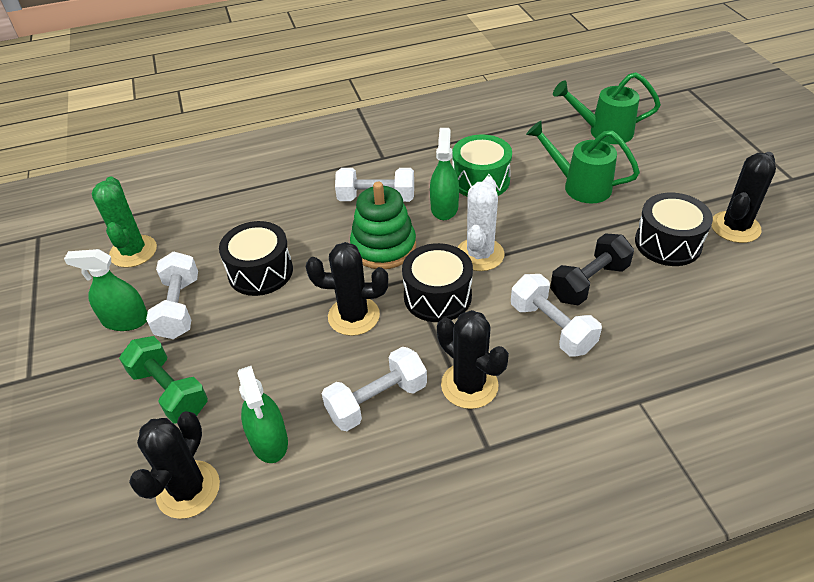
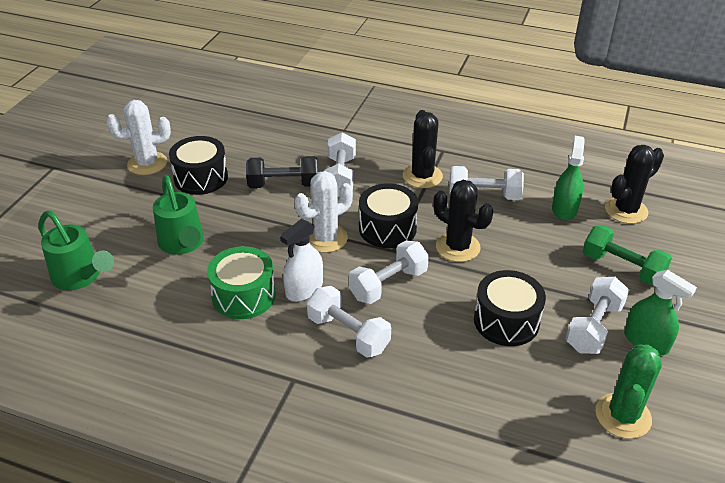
camera: 145 degrees left, 5 degrees down
(169, 391) = (622, 267): green dumbbell -> green dumbbell turned 45 degrees counterclockwise
(383, 247) = (388, 284): green stacking toy -> white dumbbell
(444, 208) = (304, 289): green spray bottle -> white spray bottle
(735, 227) = (147, 163): black cactus -> white cactus

